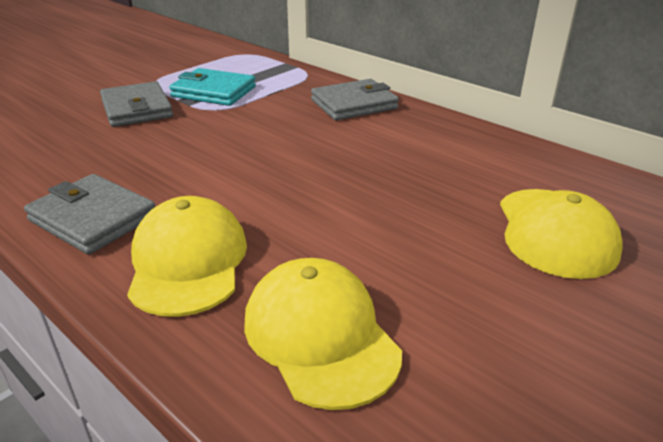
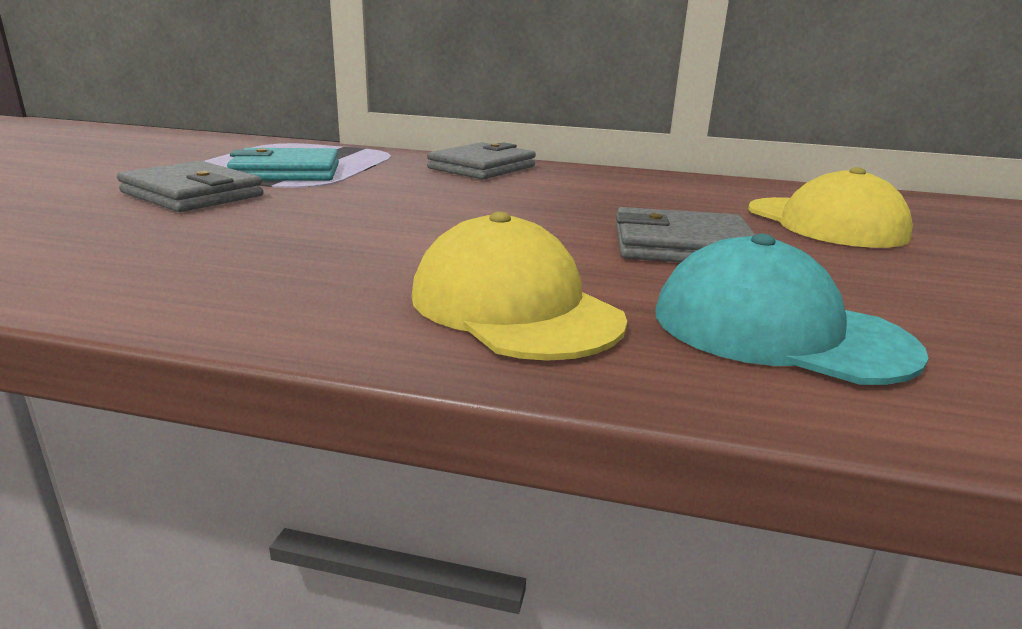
camera: 30 degrees left, 10 degrees down
(93, 218) = (298, 295): grey wallet -> grey wallet (681, 246)
(320, 335) = (778, 330): yellow cap -> turquoise cap

